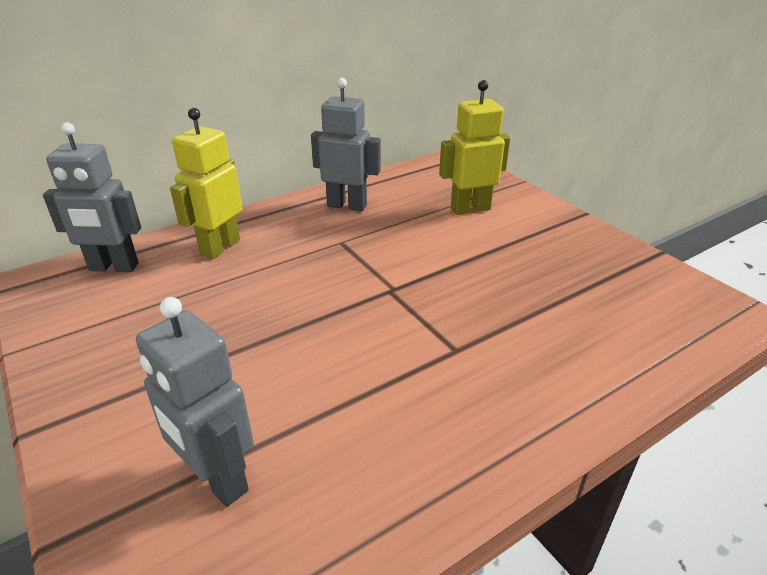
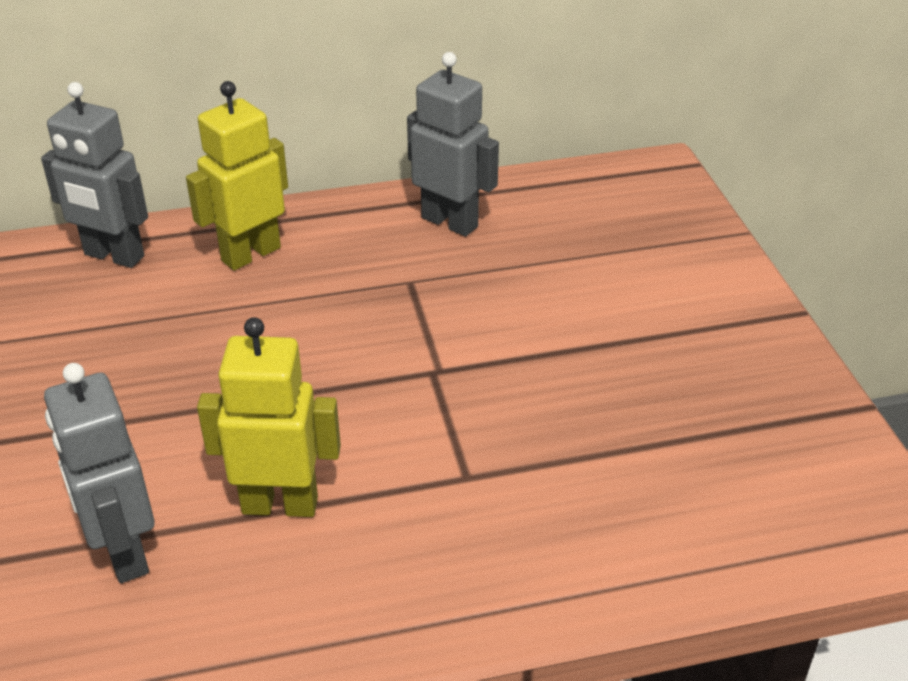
camera: 20 degrees right, 5 degrees up
(470, 209) = (625, 266): yellow robot -> yellow robot (280, 504)

